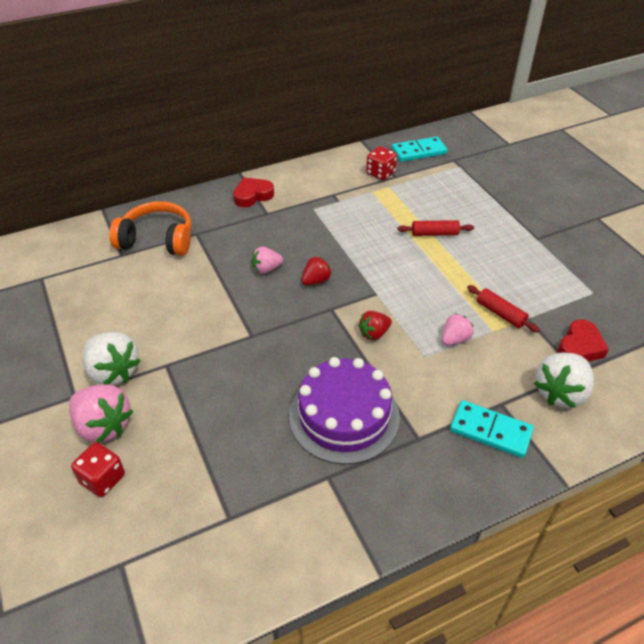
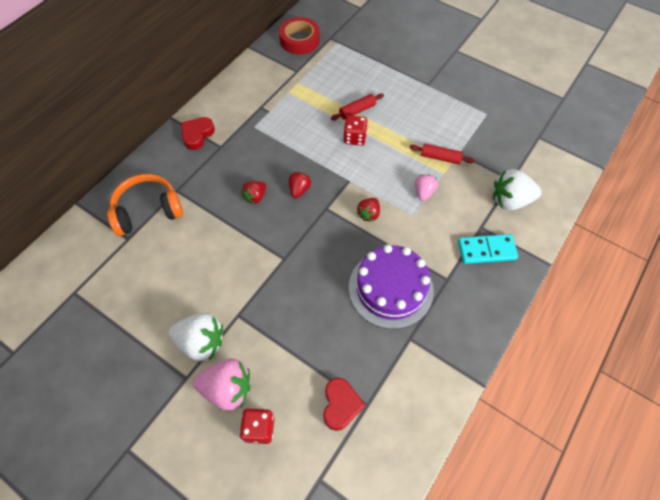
camera: 30 degrees left, 15 degrees up
(266, 269) = (255, 197): pink strawberry -> red strawberry
(380, 173) = (284, 72): red dice -> red dice (355, 138)
(419, 151) = (299, 40): turquoise domino -> red tape
(560, 392) = (510, 200): white strawberry -> white strawberry turned 75 degrees clockwise
(580, 346) = (502, 160): red heart -> red heart (341, 405)

